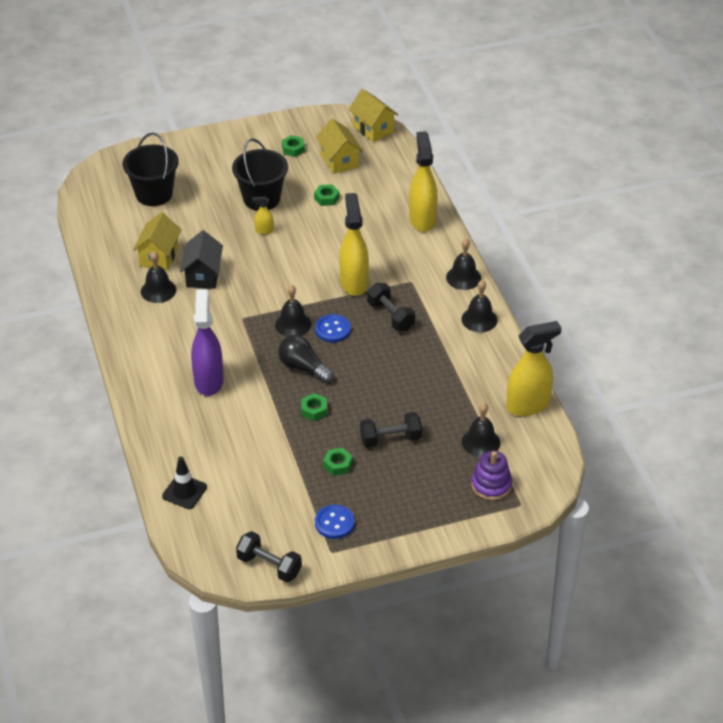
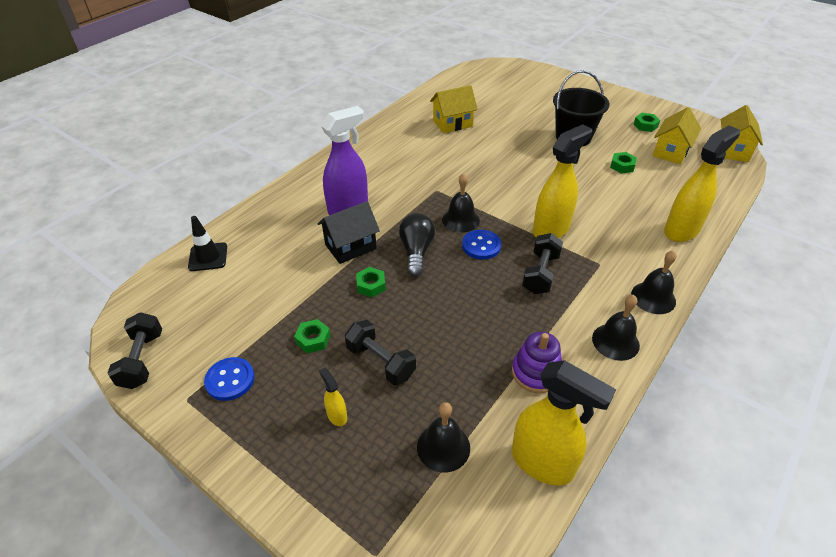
camera: 55 degrees right, 0 degrees up
(154, 194) = (509, 93): black bucket -> none
(158, 290) = (418, 139): black bell -> none
(203, 275) = (458, 150): black house -> black house (350, 247)
(264, 230) = (542, 154): yellow spray bottle -> yellow spray bottle (337, 415)
(491, 485) = (384, 499): purple stacking toy -> purple stacking toy (536, 372)

